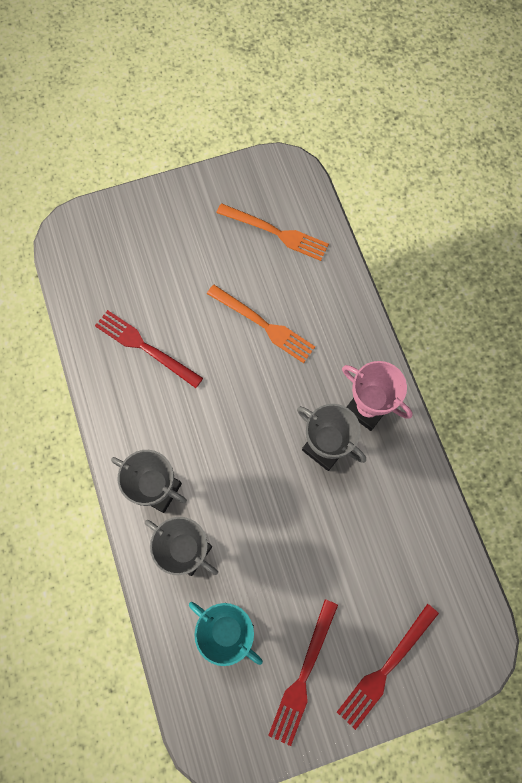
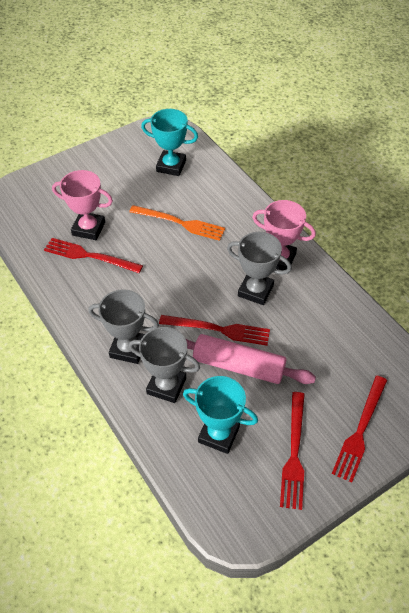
camera: 15 degrees left, 20 degrees down
(153, 306) = (88, 228): none -> pink trophy
(266, 491) = (218, 330): none -> red fork
(275, 546) = (238, 366): none -> pink rolling pin
(276, 232) = (171, 166): orange fork -> turquoise trophy

